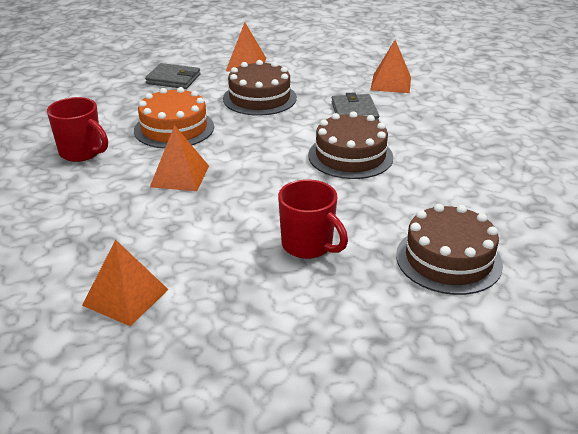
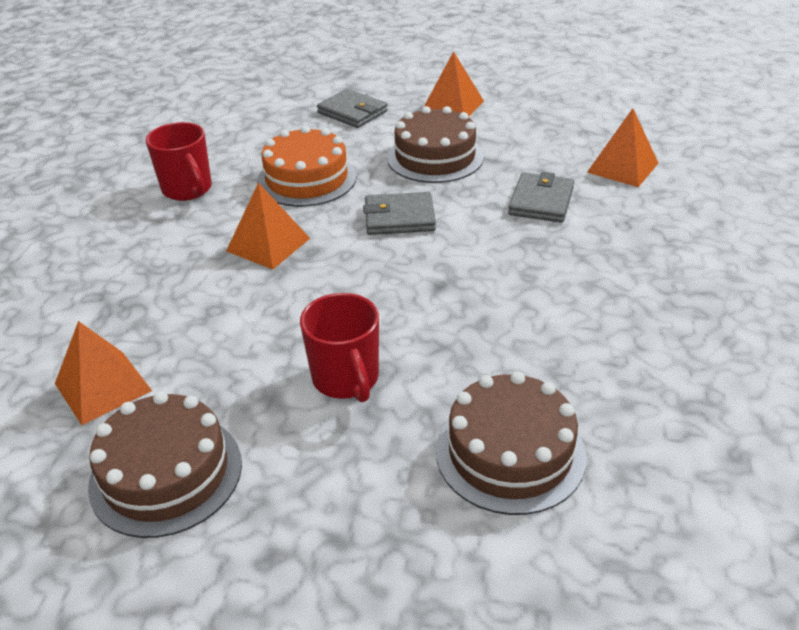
camera: 25 degrees right, 5 degrees up
(265, 140) = (399, 218): none -> grey wallet
(350, 156) = (490, 264): brown cake -> brown cake (166, 473)

